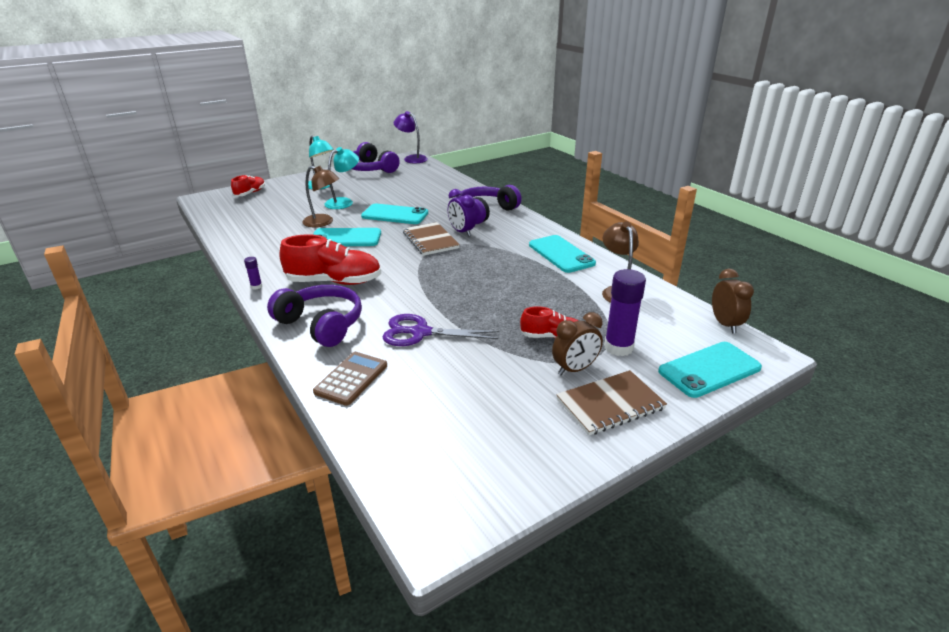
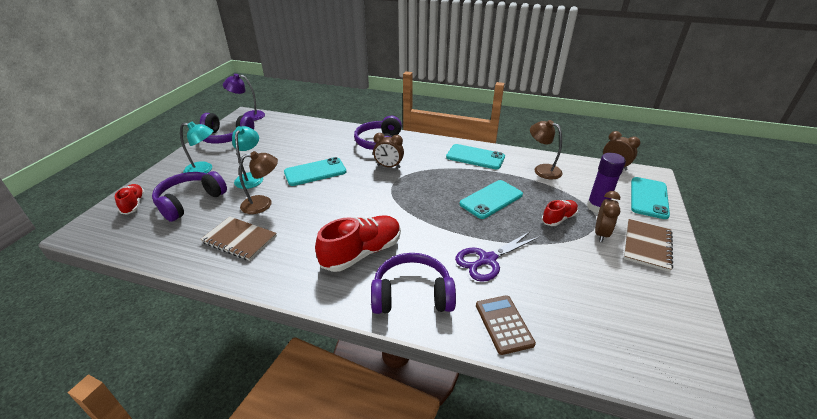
camera: 40 degrees left, 5 degrees up
(256, 286) = (301, 293): purple glue stick -> none
(282, 203) = (190, 202): none -> purple headphones
(346, 238) = (307, 210): turquoise phone -> turquoise phone (491, 199)
(430, 240) = (377, 183): brown notebook -> brown notebook (239, 239)
(461, 232) = (388, 166): purple clock -> brown clock

